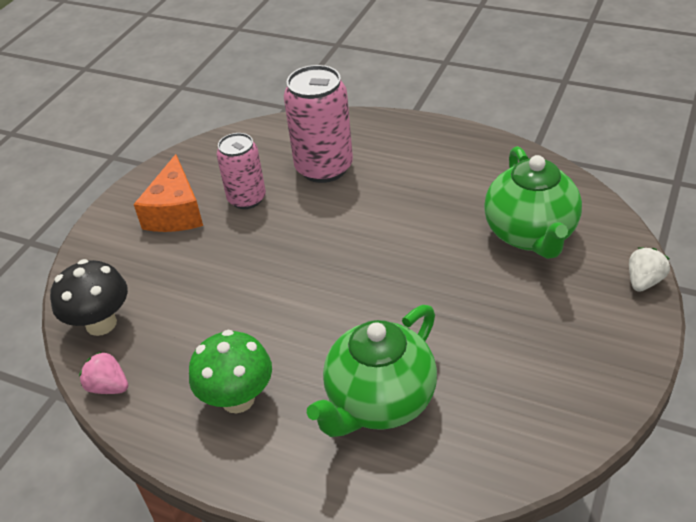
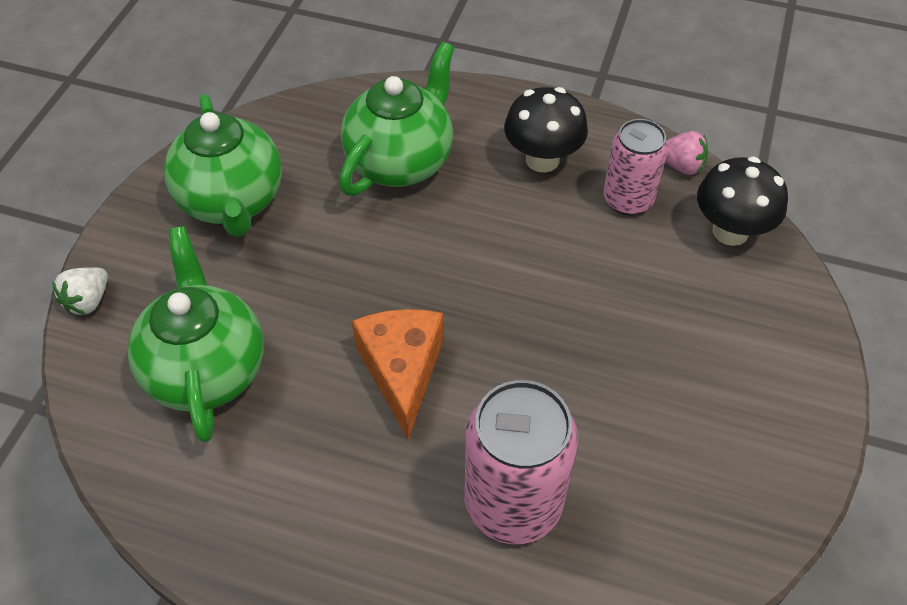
camera: 170 degrees right, 10 degrees up
(175, 212) = (722, 403): orange cheese -> orange cheese (402, 371)
(238, 399) = (542, 160): green mushroom -> black mushroom
(247, 199) = (621, 432): pink can -> pink can (628, 200)
(544, 364) = (232, 202): none -> green teapot

